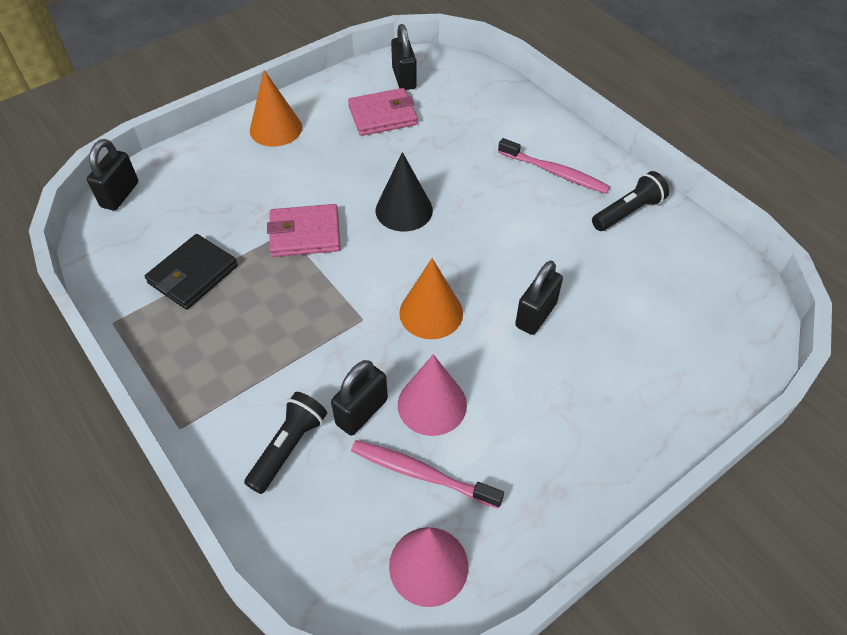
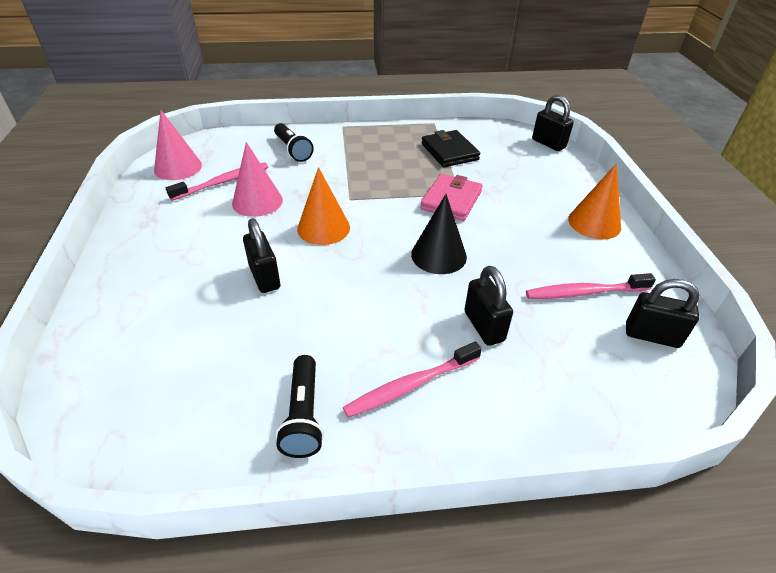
camera: 120 degrees right, 10 degrees down
(362, 412) = (284, 177): black padlock -> black padlock (484, 326)
(383, 116) = (584, 292): pink wallet -> pink toothbrush

